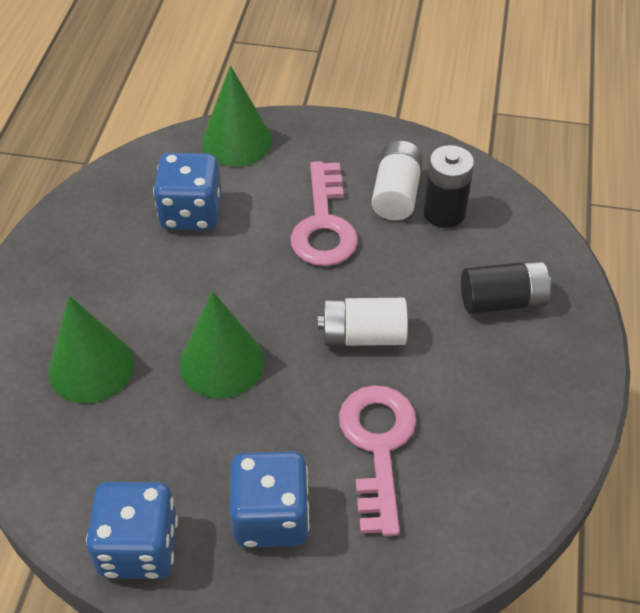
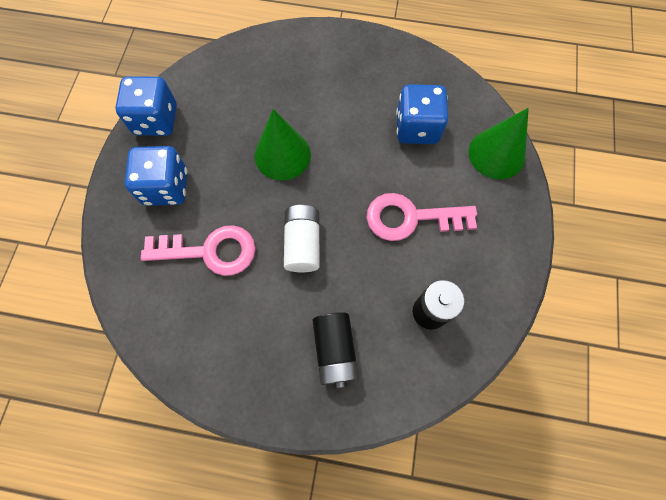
camera: 90 degrees right, 20 degrees up
(91, 367) = (282, 83): green cone -> none
(396, 194) = (448, 274): white battery -> none

